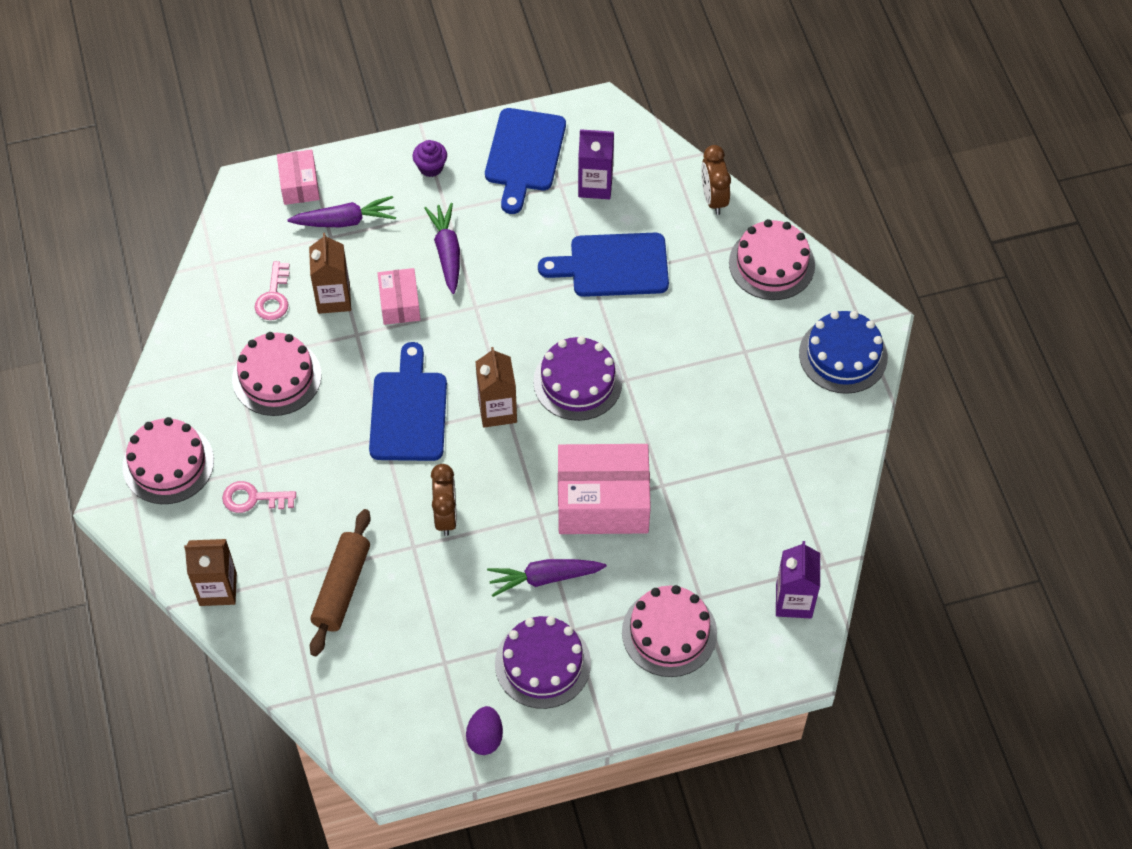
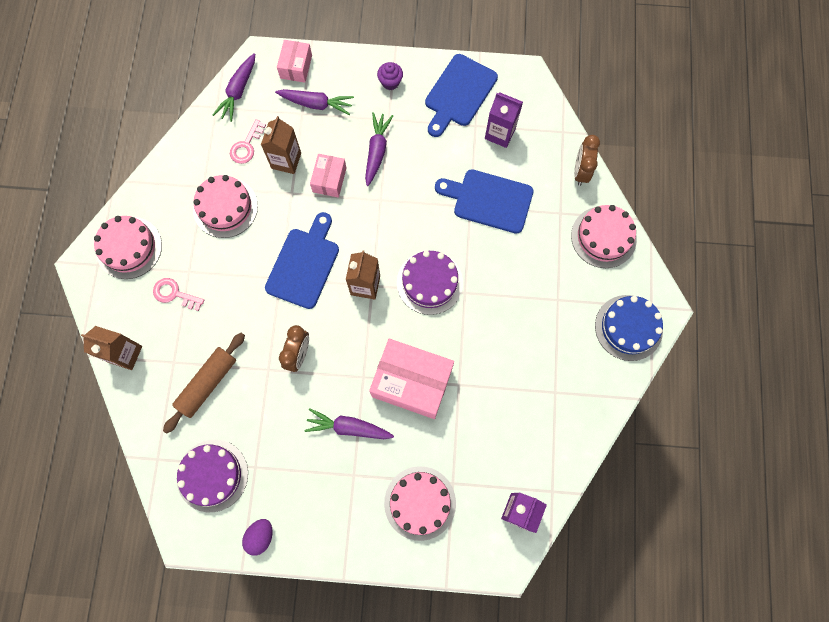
camera: 20 degrees right, 15 degrees up
(235, 236) = (238, 91): none -> purple carrot
(542, 663) = (322, 493): purple cake -> purple cake (212, 475)

